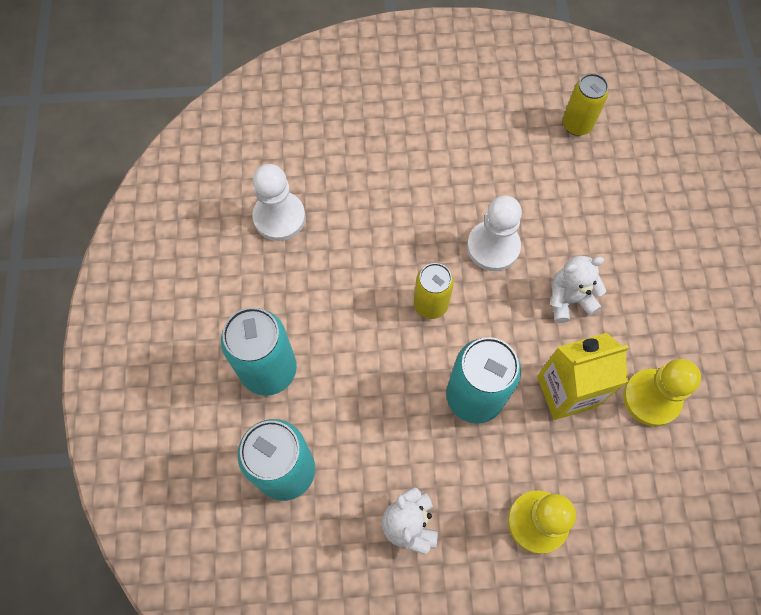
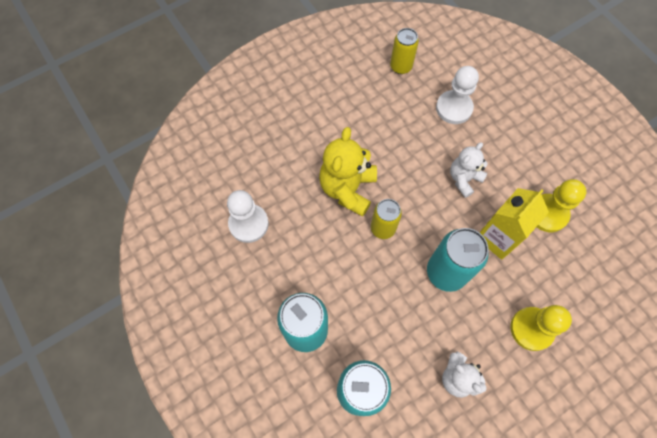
camera: 30 degrees left, 0 degrees up
(418, 237) = (347, 189): none -> yellow teddy bear
(493, 247) = (398, 170): white pawn -> white pawn (454, 108)

